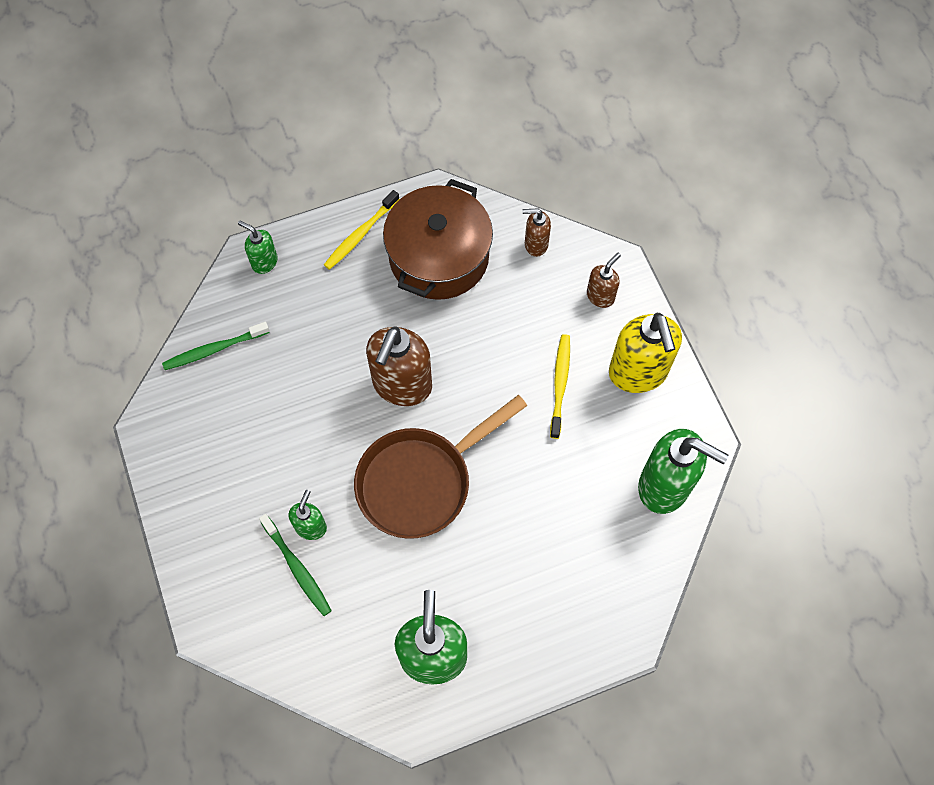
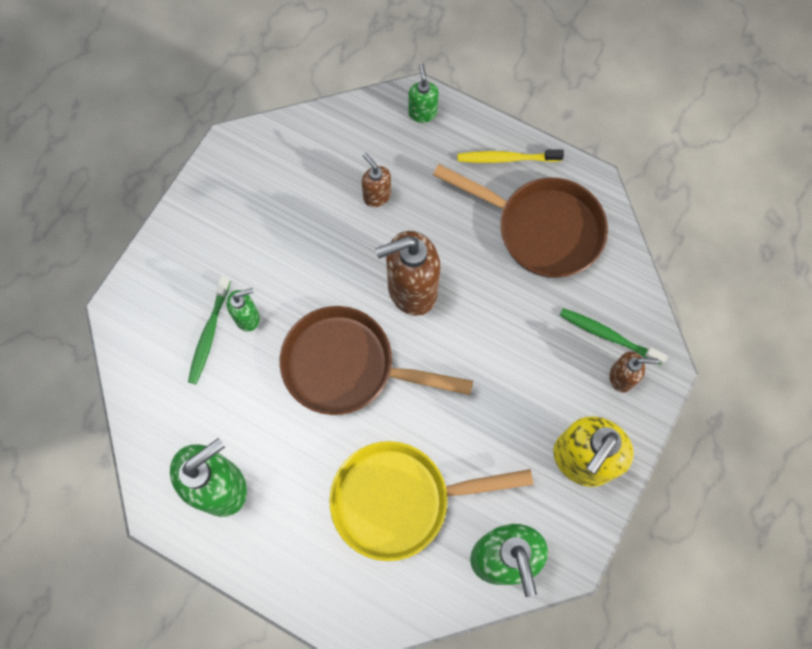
camera: 50 degrees right, 5 degrees up
(214, 349) = (325, 138): green toothbrush -> green toothbrush (608, 336)
(439, 257) = (541, 229): brown pot -> brown pan
(535, 244) = (620, 291): brown soap dispenser -> brown soap dispenser (377, 195)
(560, 384) = (516, 406): yellow toothbrush -> none
(560, 525) = (400, 500): none -> yellow pan

